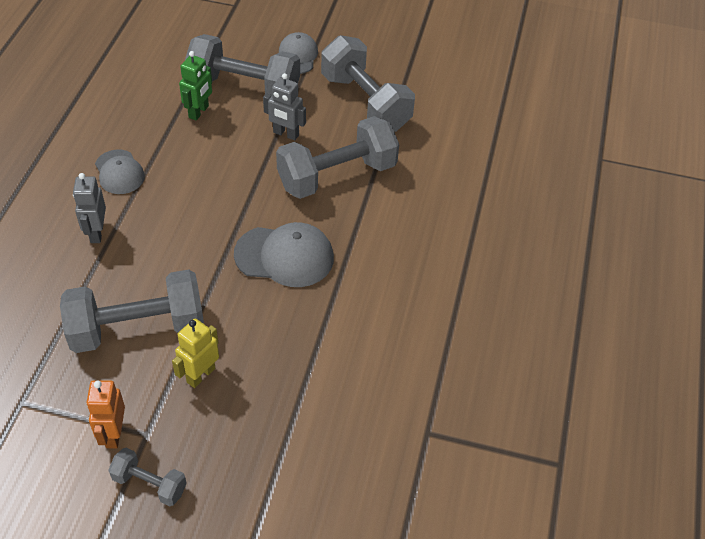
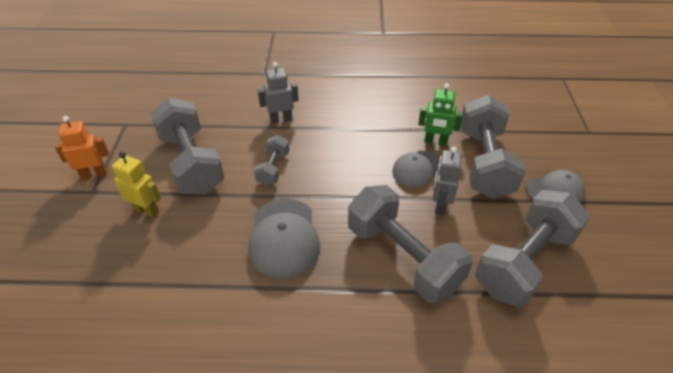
camera: 80 degrees right, 5 degrees down
(119, 172) = (346, 115): grey cap -> grey cap (417, 169)
(150, 484) = (47, 204): grey dumbbell -> grey dumbbell (273, 168)

